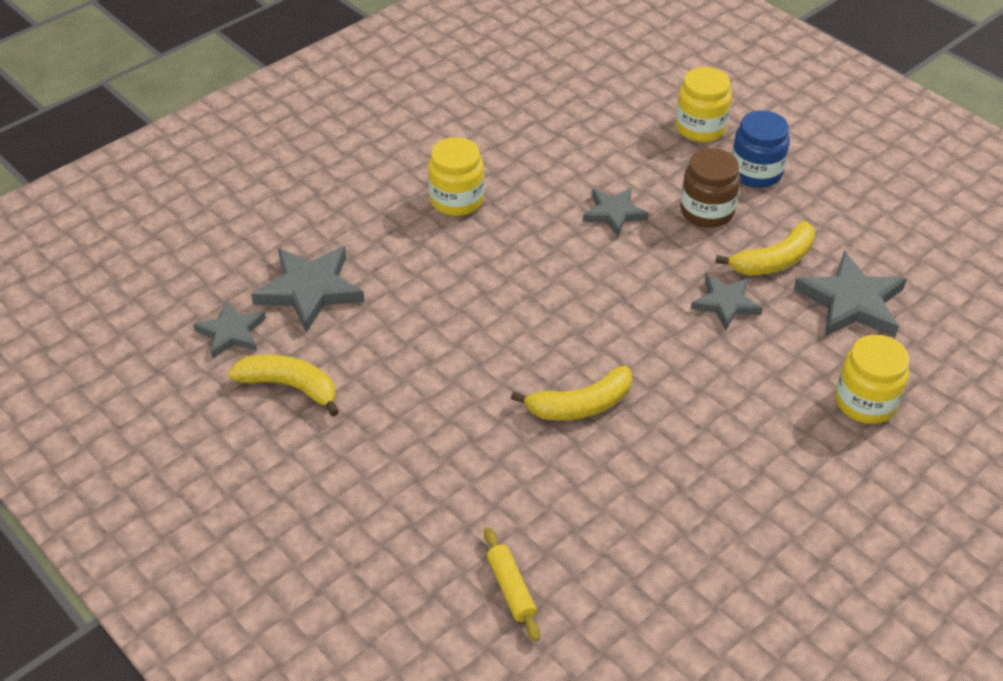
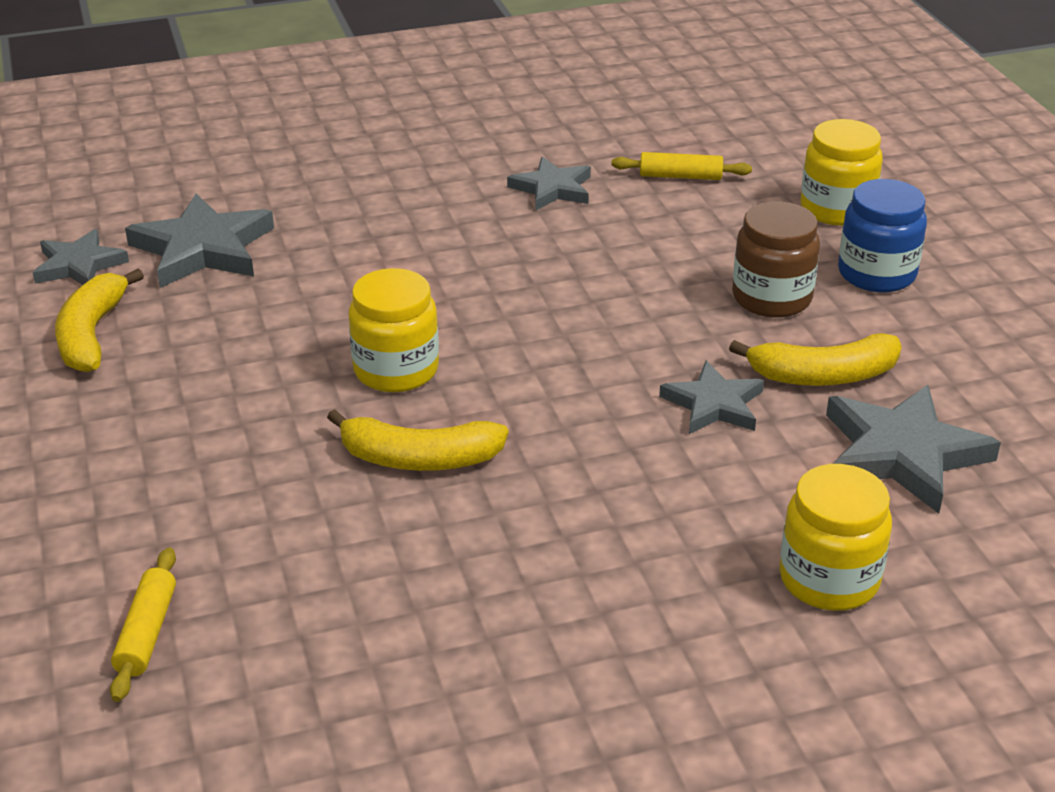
camera: 25 degrees right, 10 degrees down
(290, 386) = (92, 334): yellow banana -> yellow banana turned 135 degrees counterclockwise
(457, 200) = (455, 206): yellow jar -> yellow jar (396, 370)
(586, 129) = (680, 176): none -> yellow rolling pin
(614, 213) = (642, 268): grey star -> grey star (552, 189)

